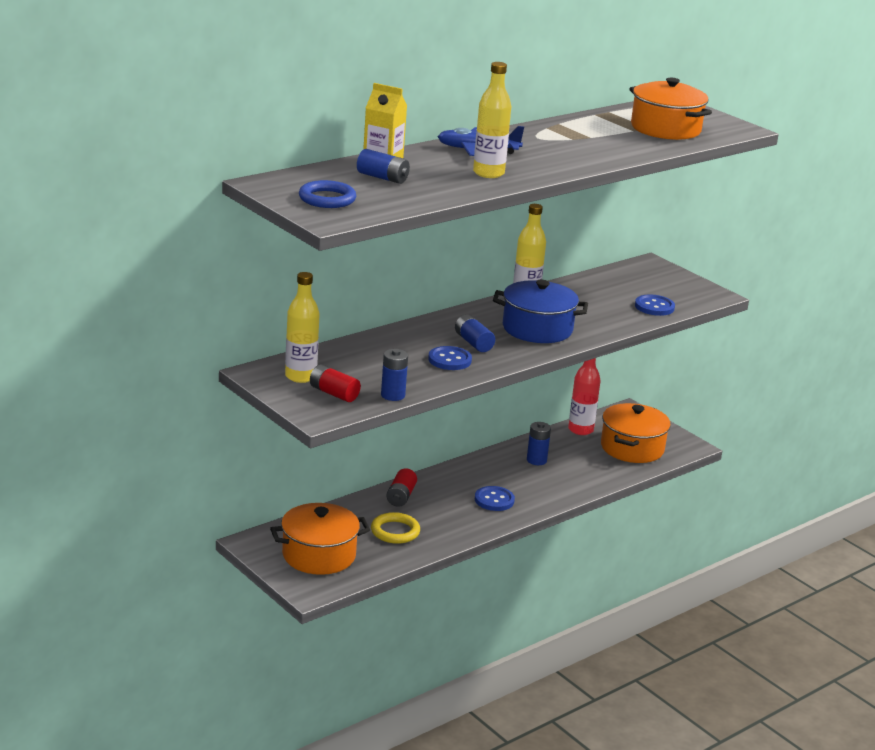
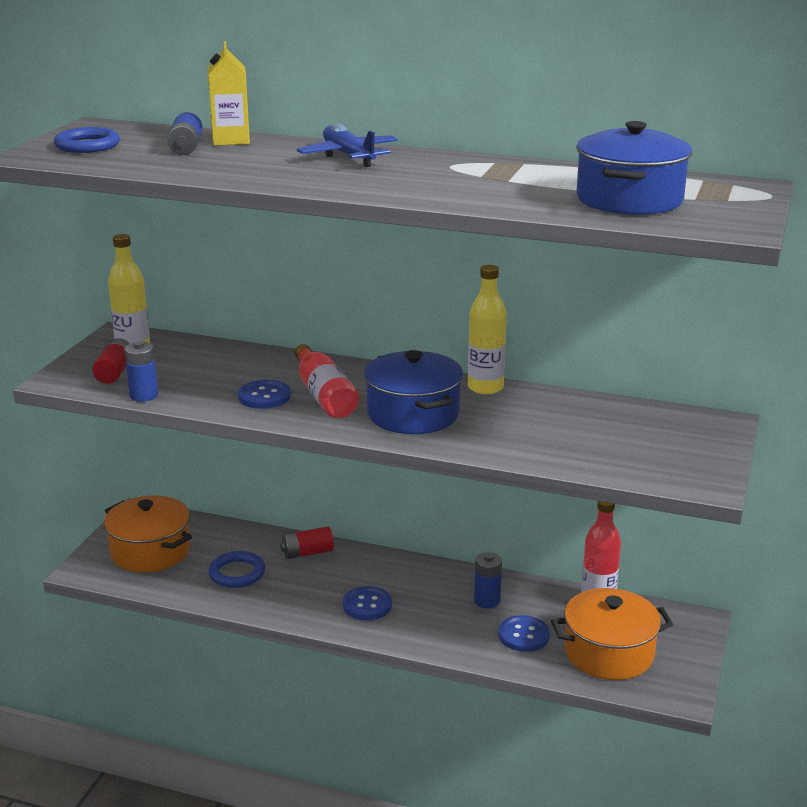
camera: 60 degrees right, 0 degrees up
(395, 531) = (237, 573): yellow ring -> blue ring
(473, 343) = (324, 395): blue battery -> red bottle
(488, 173) = (280, 171): yellow bottle -> none
(654, 307) = (594, 457): blue button -> blue button (523, 635)
(665, 129) = (629, 200): orange pot -> blue pot

